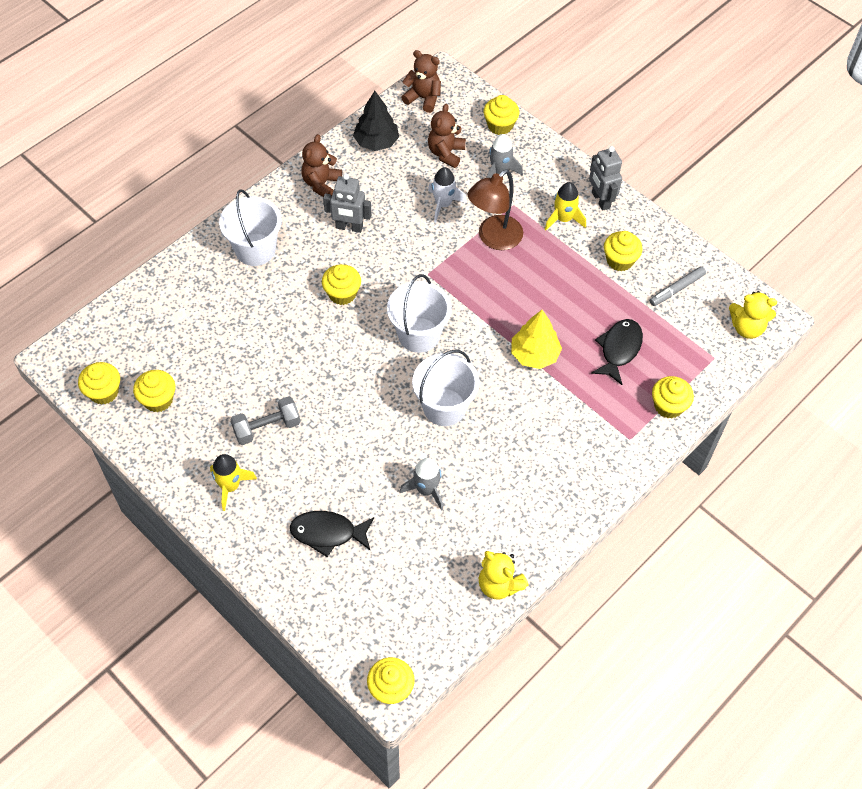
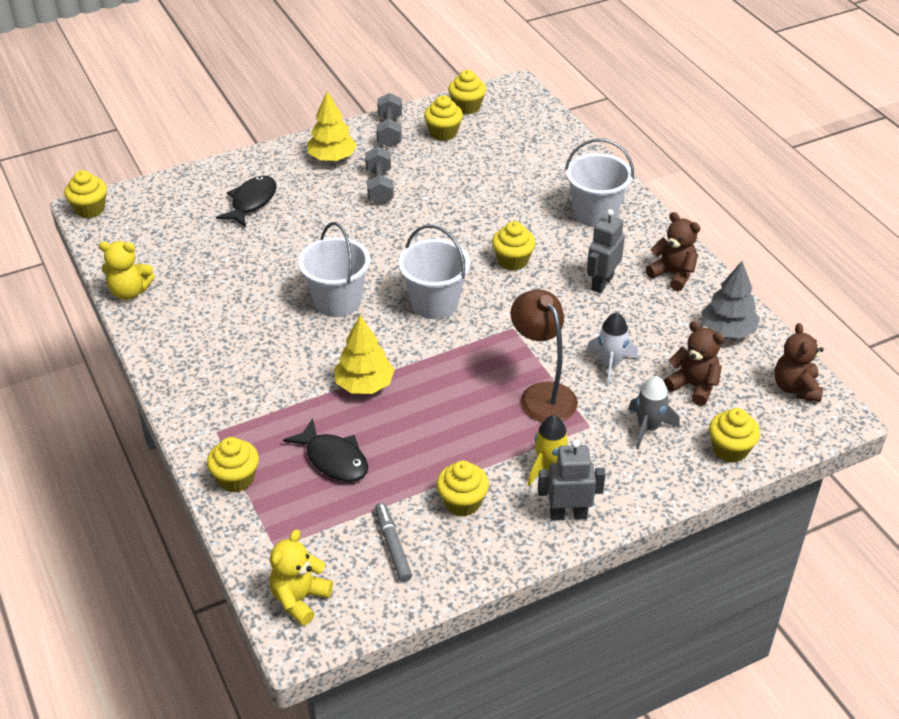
camera: 110 degrees right, 15 degrees down
(167, 449) = (389, 131): none -> grey dumbbell
(230, 486) = (332, 158): yellow rocket -> yellow tree
(376, 142) = (727, 330): black tree -> grey tree
(423, 98) = (795, 388): brown teddy bear -> brown teddy bear turned 135 degrees clockwise
(426, 490) = (254, 268): grey rocket -> none
(499, 584) = (129, 292): yellow teddy bear -> yellow teddy bear turned 150 degrees counterclockwise

